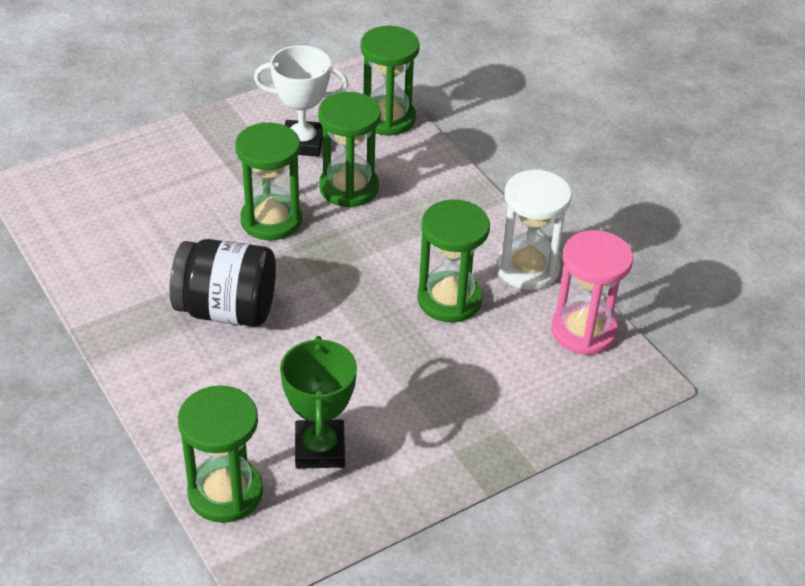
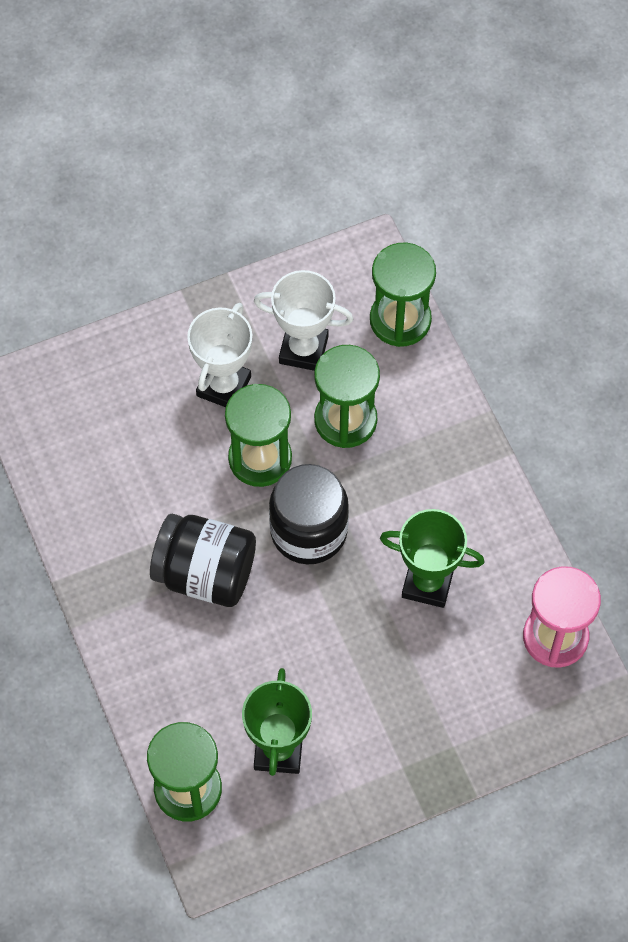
camera: 10 degrees right, 20 degrees up
(230, 172) = (224, 386): none -> white trophy
(326, 269) = (308, 531): none -> black jar
(449, 300) = (427, 583): green hourglass -> green trophy
(527, 268) = (514, 550): white hourglass -> none

